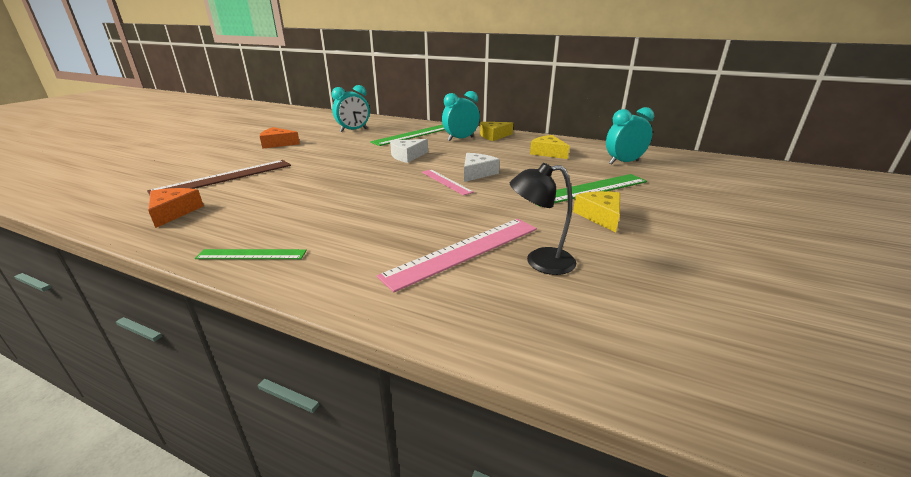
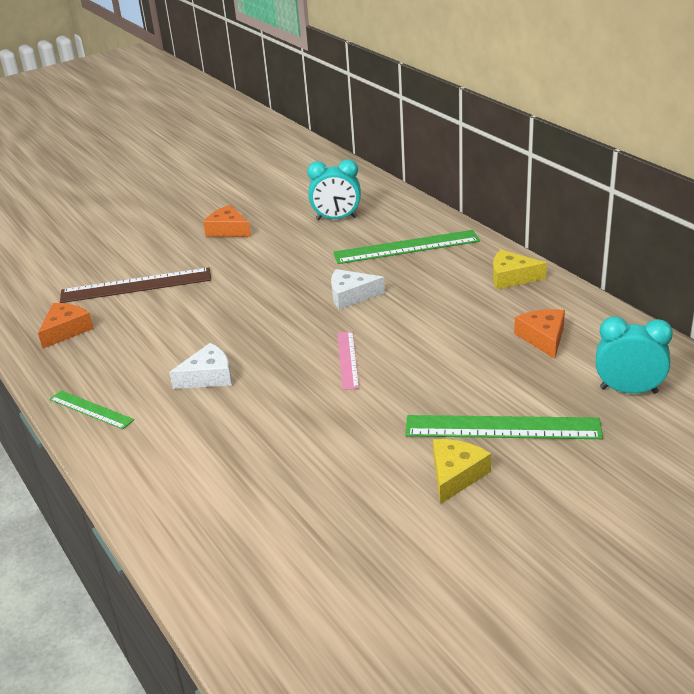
camera: 35 degrees right, 5 degrees up
(460, 139) = (456, 273): turquoise clock -> none
(464, 251) = (260, 471): pink ruler -> none
(477, 173) = (400, 354): white cheese -> white cheese (208, 376)
(540, 261) = (314, 510): black lamp -> none
(548, 153) = (543, 338): yellow cheese -> orange cheese

